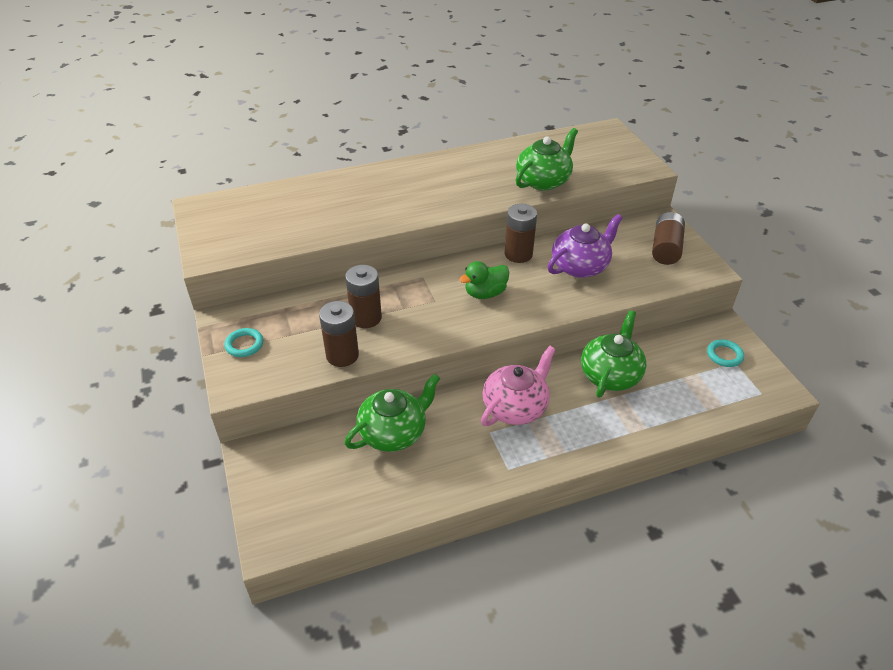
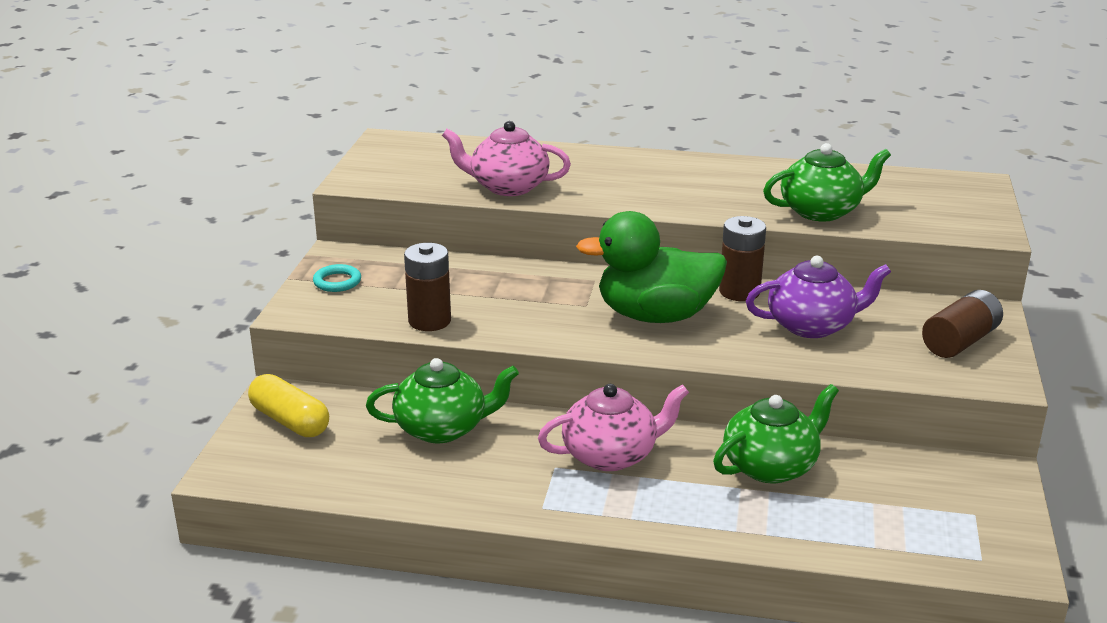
camera: 30 degrees right, 15 degrees down
(281, 474) = (290, 421): none -> yellow capsule
(328, 224) = (508, 187): none -> pink teapot
(366, 318) = (489, 297): brown battery -> none
(485, 293) = (655, 316): green duck -> green duck, size x1.87
(724, 355) = (966, 501): turquoise ring -> none

